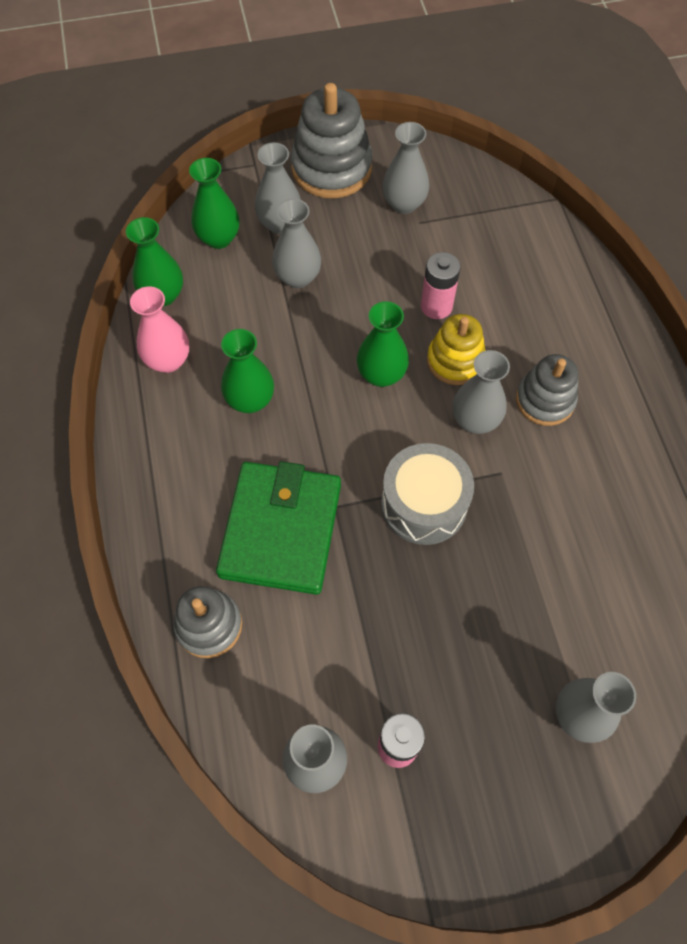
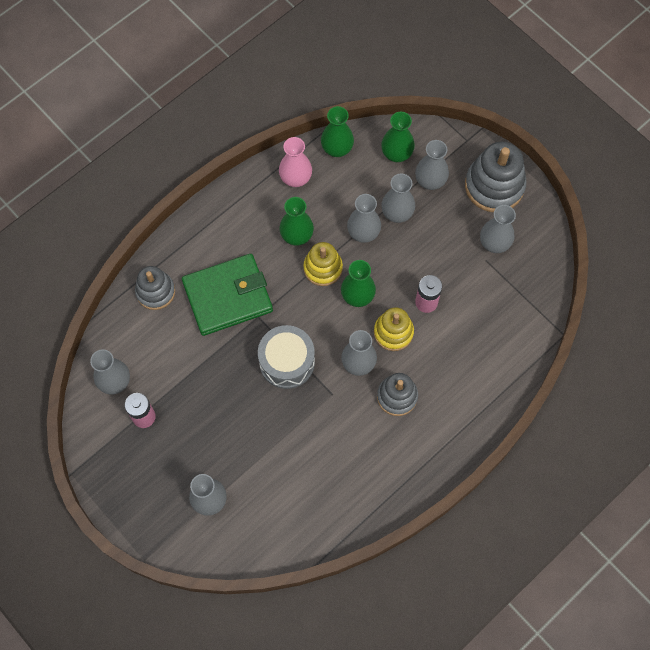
camera: 60 degrees right, 5 degrees up
(299, 325) = (363, 233): none -> grey vase
(317, 394) = (323, 268): none -> yellow stacking toy

